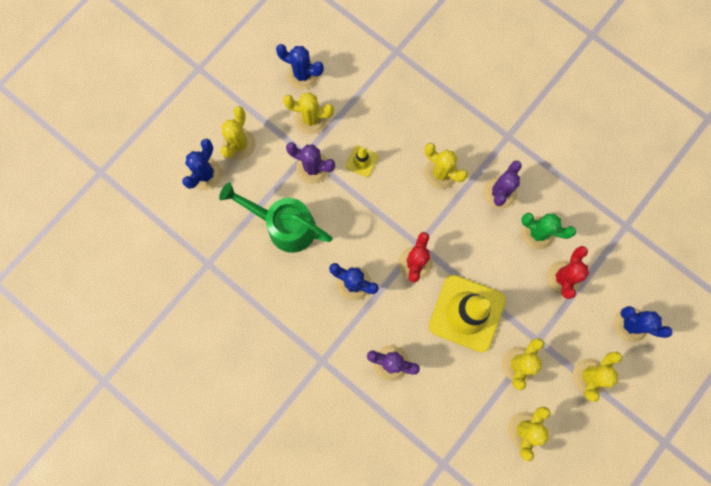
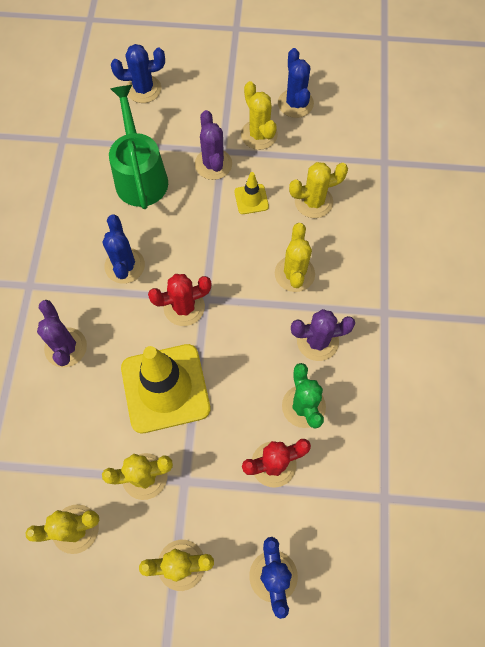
camera: 55 degrees right, 10 degrees down
(239, 144) = (190, 96): yellow cactus -> yellow cactus (313, 202)

